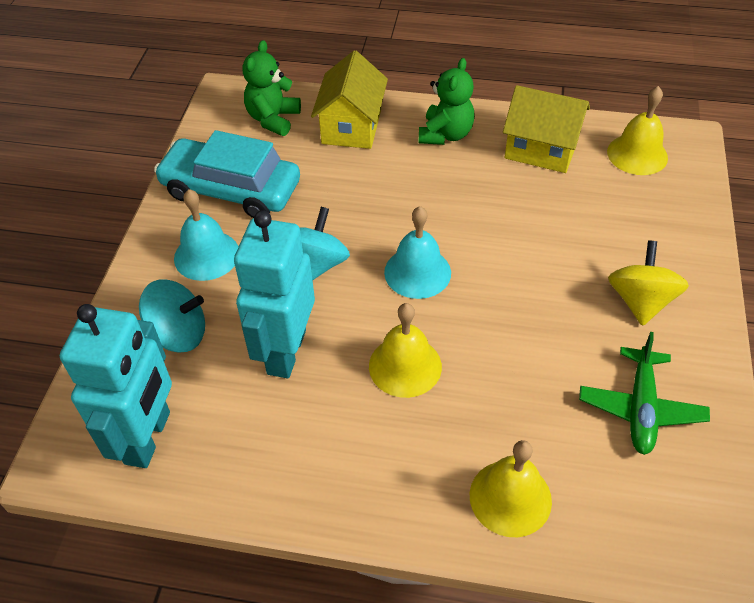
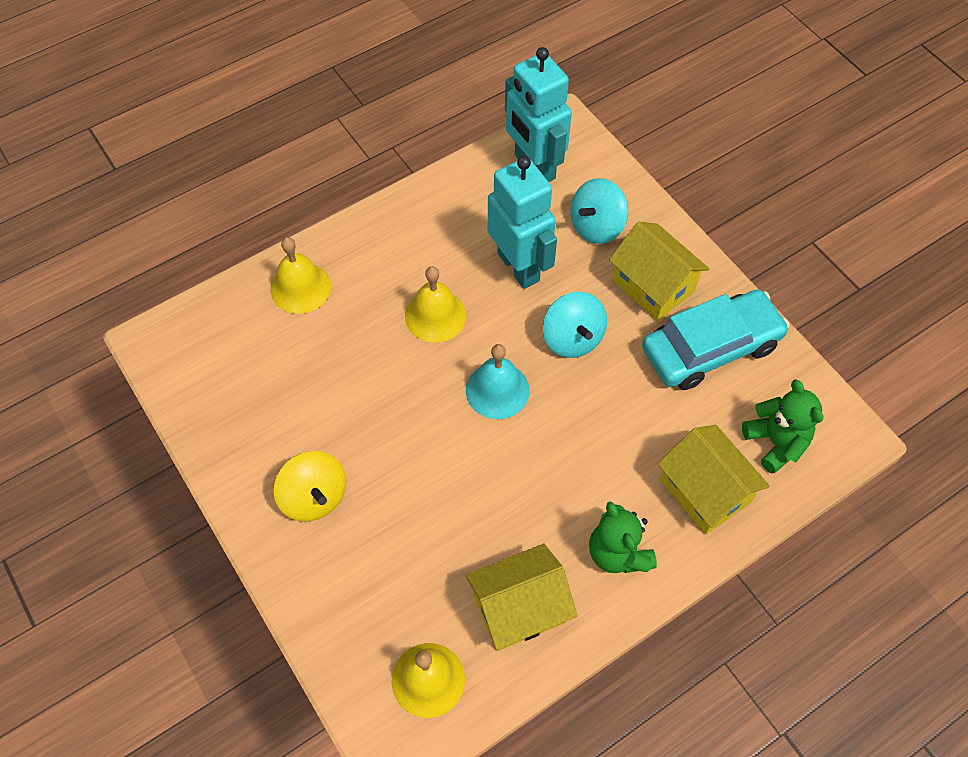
camera: 135 degrees right, 10 degrees up
(206, 255) = (653, 286): turquoise bell -> yellow house
(640, 408) = (259, 405): green plane -> none

